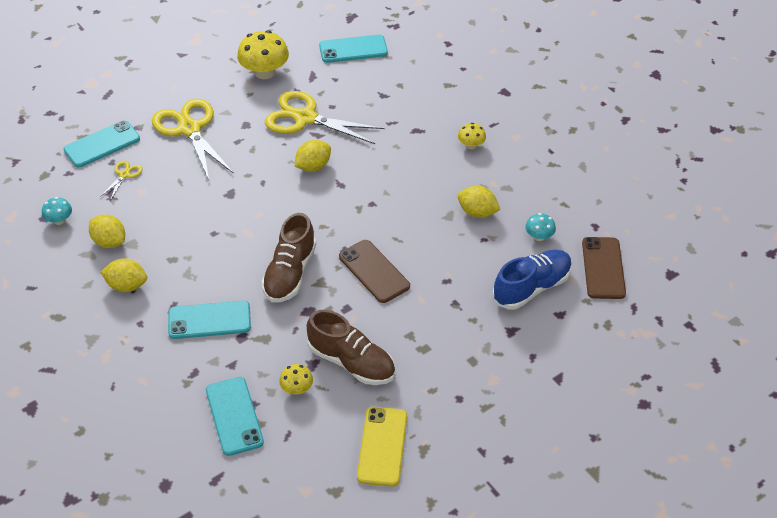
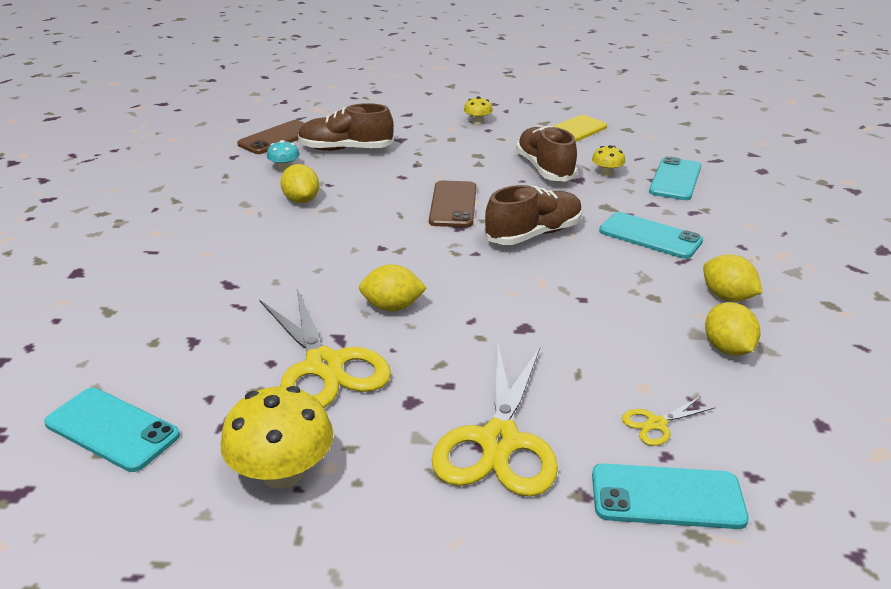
camera: 140 degrees left, 15 degrees down
(59, 220) = (794, 409): turquoise mushroom -> none
(471, 145) = (207, 245): yellow mushroom -> yellow mushroom (477, 122)
(532, 288) = (346, 149): blue shoe -> brown shoe

